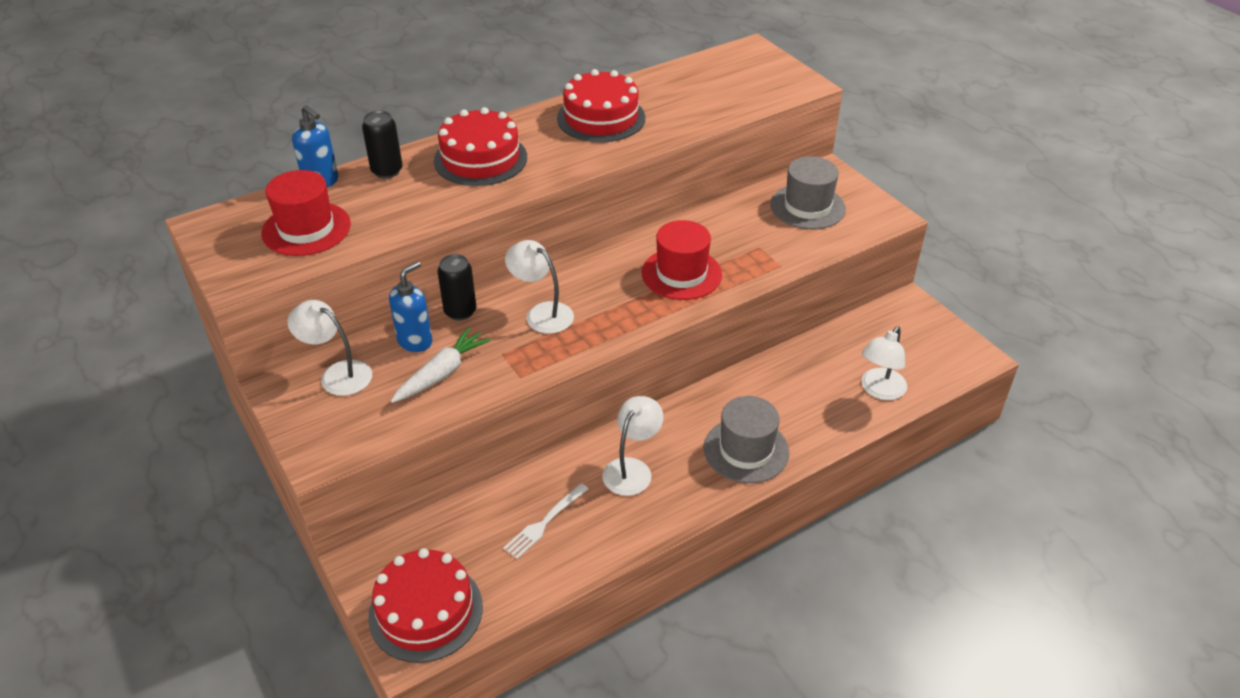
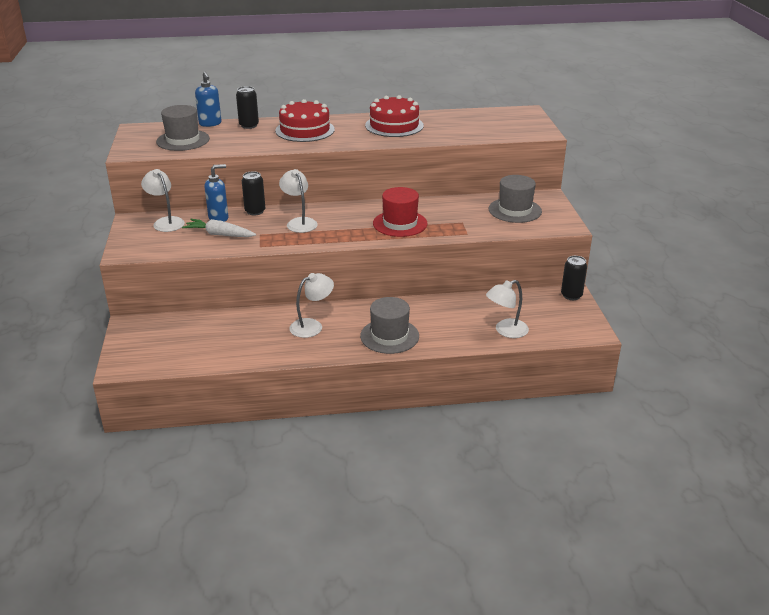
camera: 25 degrees right, 10 degrees down
(306, 229) = (183, 140): red hat -> grey hat
(426, 611) = (143, 354): red cake -> none
(442, 373) = (219, 234): white carrot -> white carrot turned 135 degrees counterclockwise
(544, 523) = (240, 335): white fork -> none
(912, 306) = (571, 295): none -> black can

